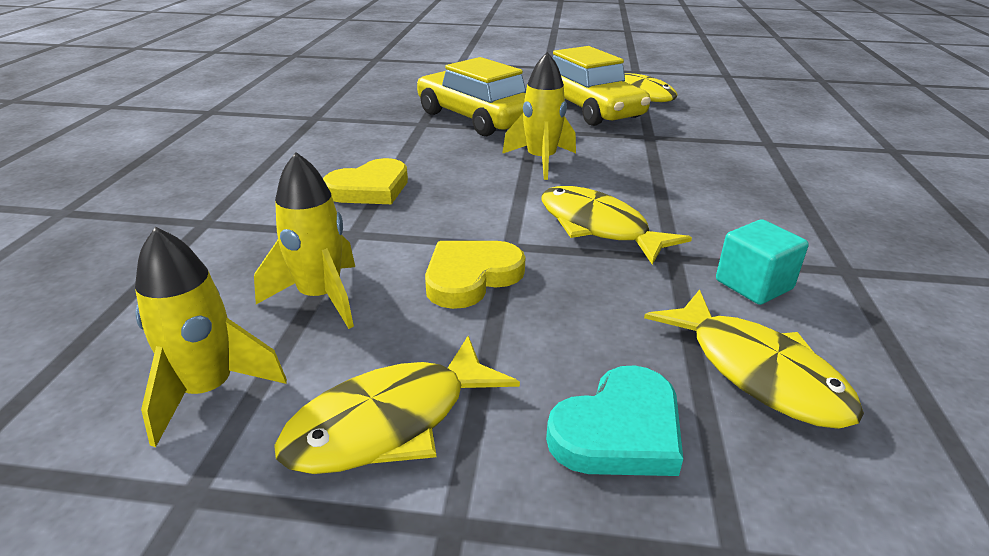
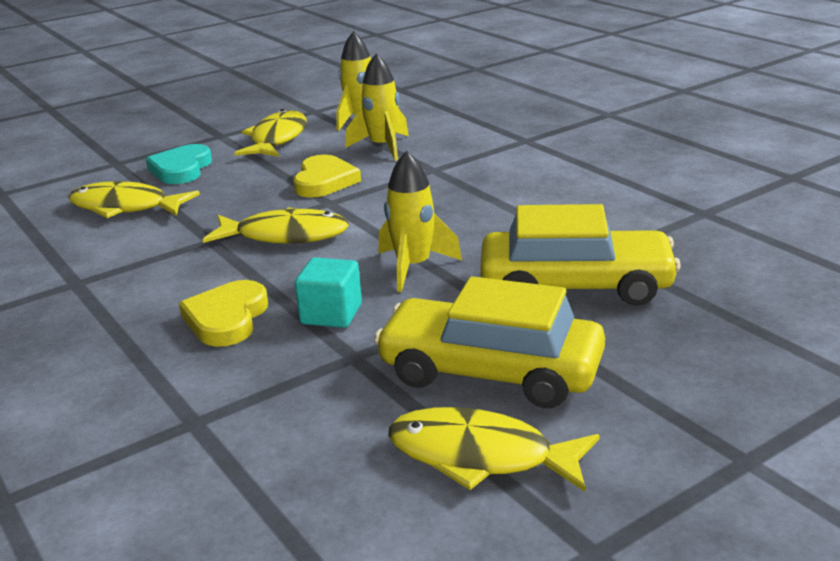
camera: 140 degrees right, 5 degrees down
(370, 188) = (489, 190): yellow heart -> yellow heart (227, 318)
(753, 285) = (144, 245): turquoise cube -> turquoise cube (331, 314)

